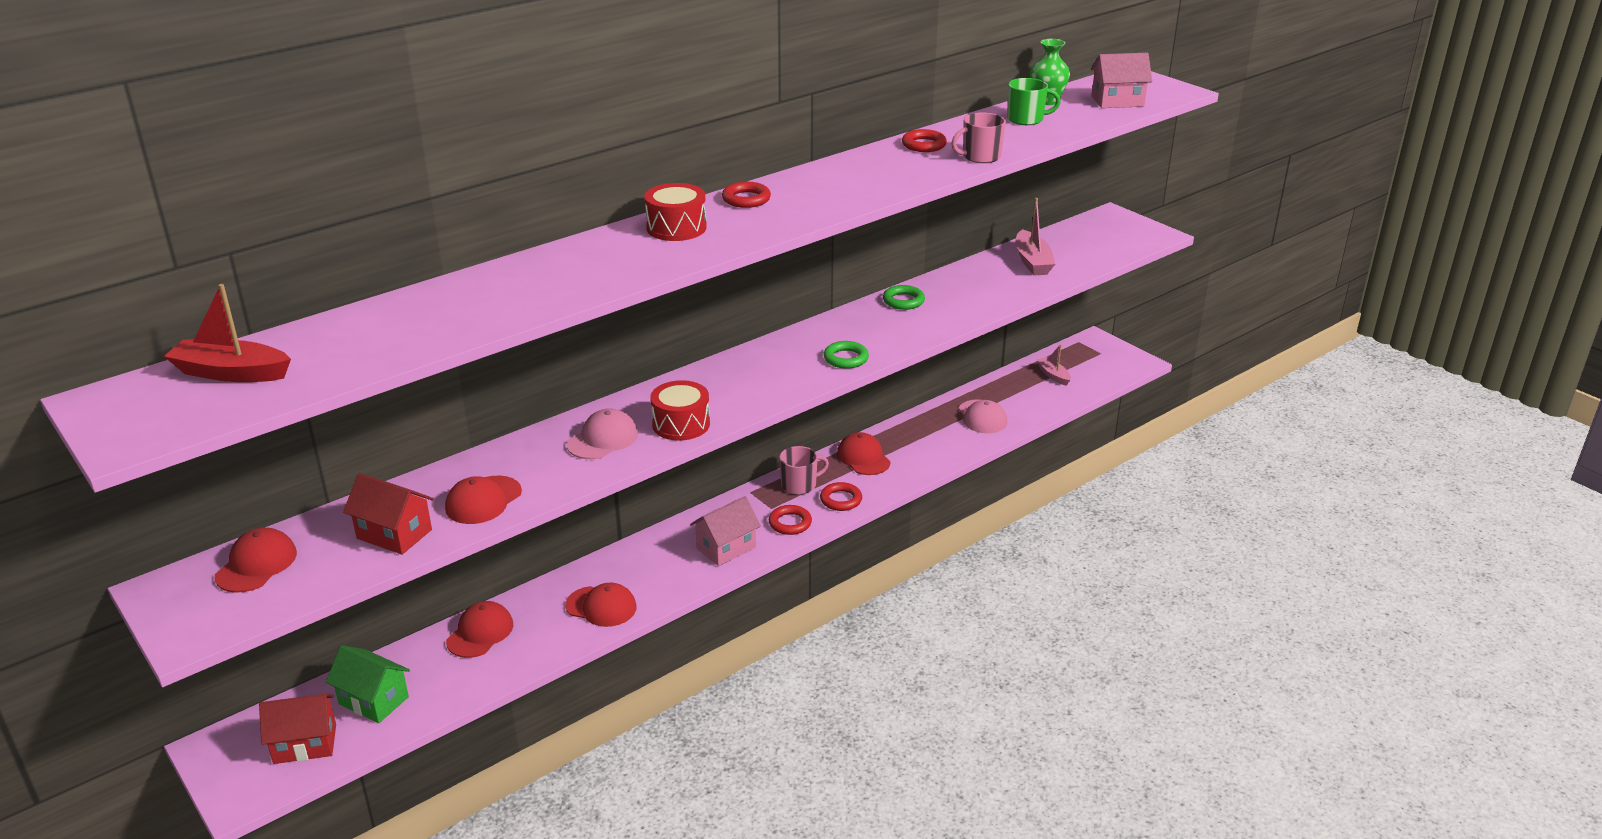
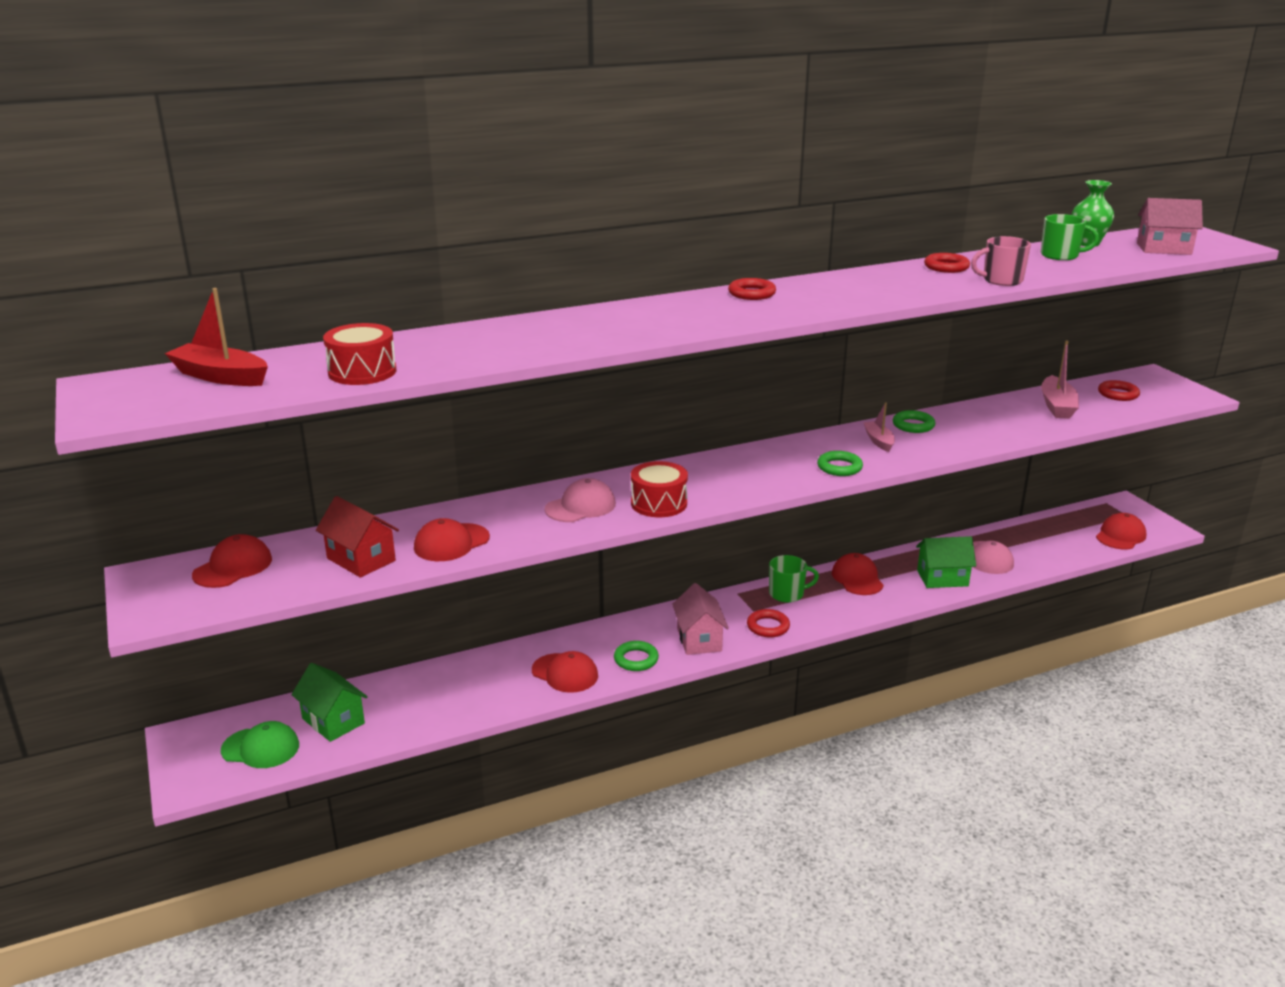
camera: 15 degrees right, 5 degrees down
(305, 744) = (260, 748): red house -> green cap
(480, 633) = (447, 678): red cap -> red cap (1120, 536)
(669, 580) = (636, 659): none -> green ring
(676, 228) = (674, 309): red drum -> red drum (362, 372)
(726, 548) = (699, 640): pink house -> pink house turned 75 degrees counterclockwise
(799, 485) = (787, 594): pink mug -> green mug
(841, 500) = (824, 613): red ring -> red ring (1118, 394)
(944, 445) = (942, 578): none -> green house
(1053, 375) = (1072, 530): pink boat -> pink boat (879, 441)

